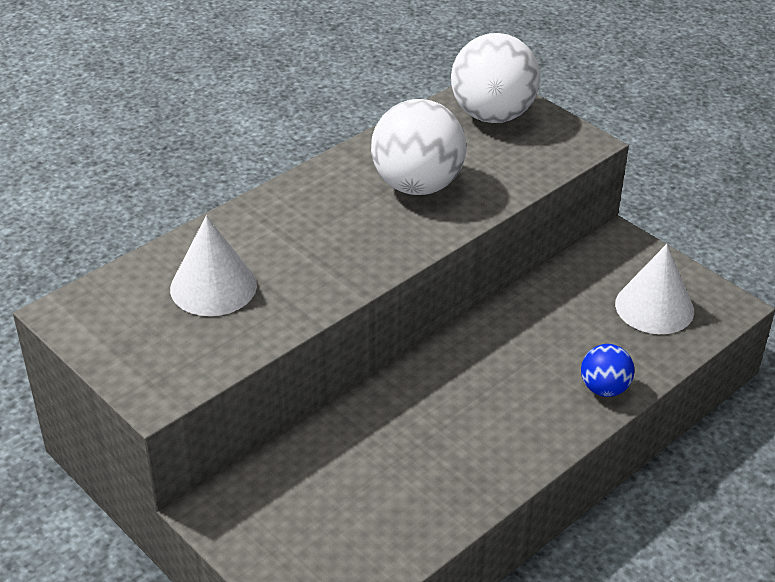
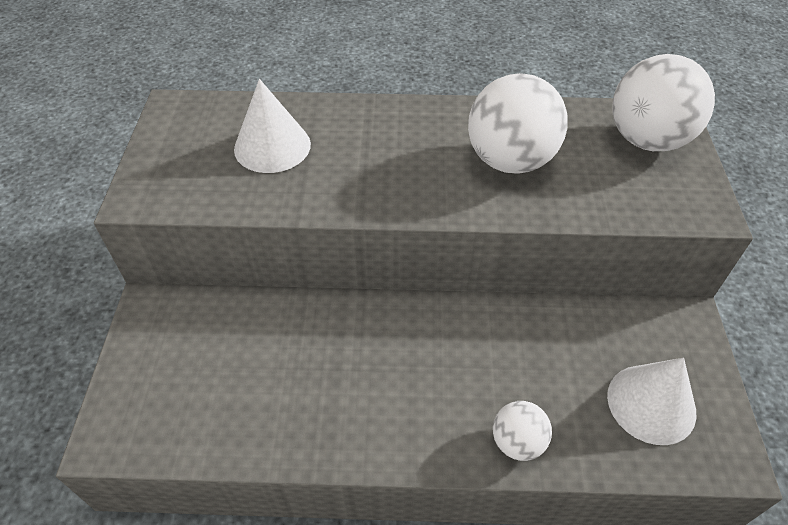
camera: 45 degrees right, 10 degrees up
(604, 388) = (517, 442): blue ball -> white ball

